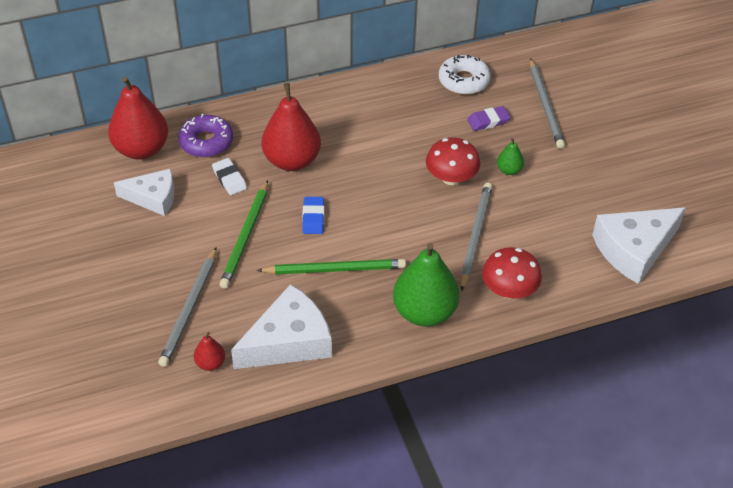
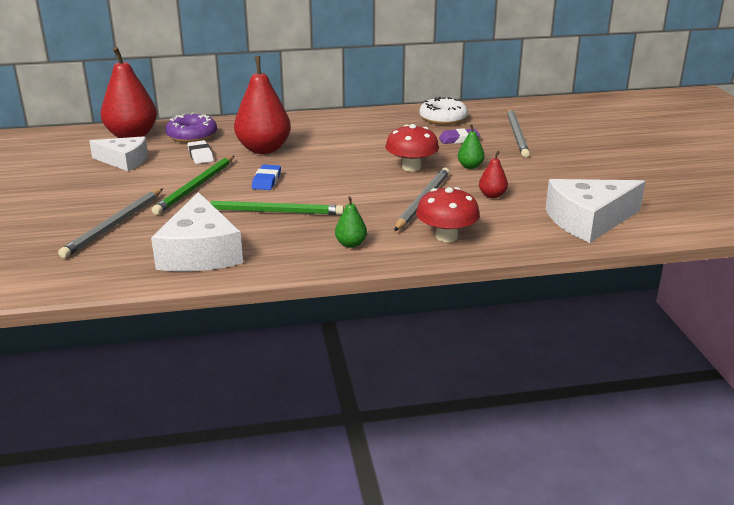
camera: 10 degrees right, 20 degrees down
(210, 363) = (112, 260): red pear -> red pear (492, 195)
(288, 341) = (200, 252): white cheese -> white cheese turned 105 degrees clockwise
(424, 312) = (351, 244): green pear -> green pear, size x0.46

